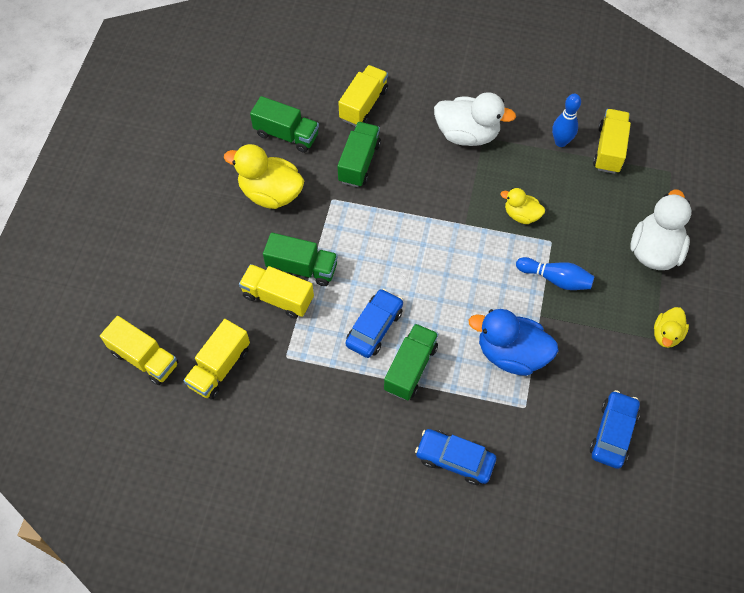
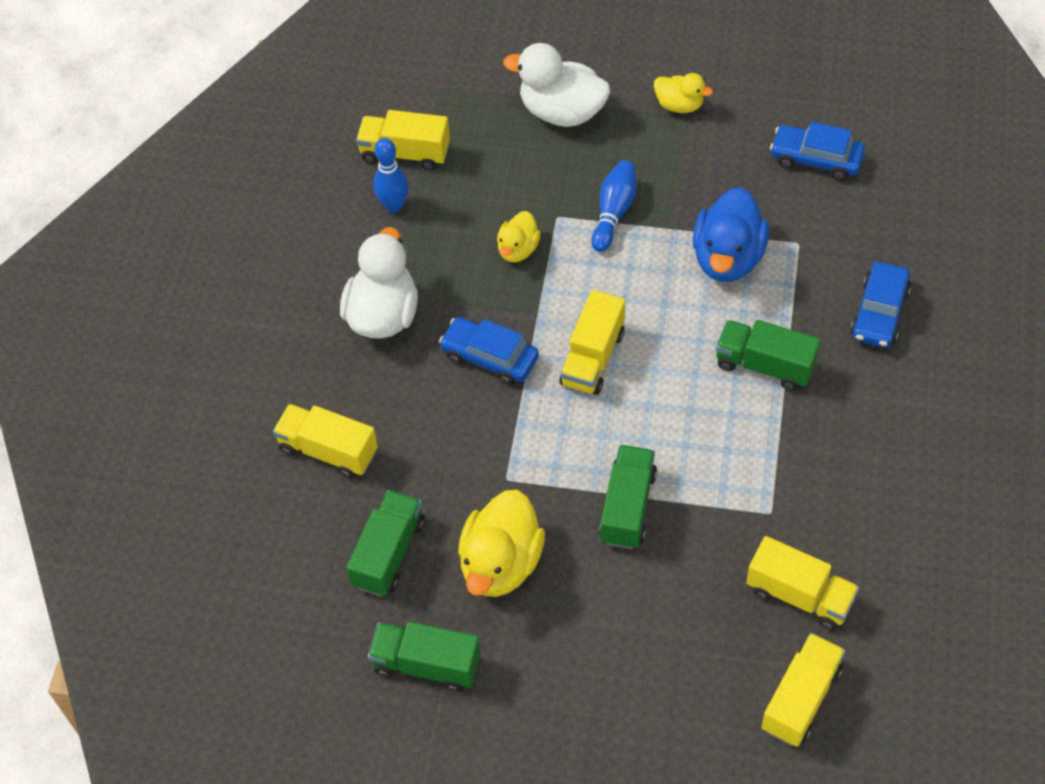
camera: 90 degrees left, 5 degrees down
(278, 297) = (679, 533): yellow truck -> yellow truck (592, 358)
(359, 162) = (438, 448): green truck -> green truck (426, 664)
(374, 327) = (711, 410): blue car -> blue car (489, 357)

